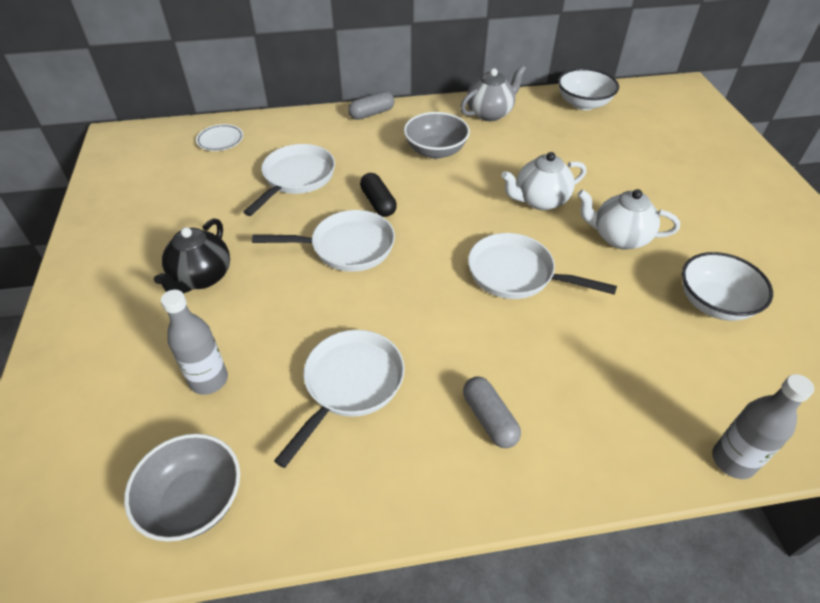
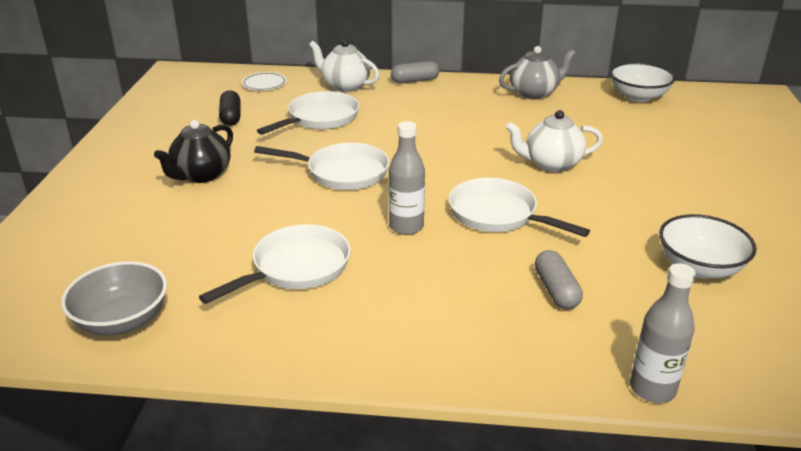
camera: 15 degrees right, 15 degrees down
(209, 380) = (173, 244): grey bottle -> grey bottle (406, 227)
(378, 203) = (388, 145): black capsule -> black capsule (231, 117)
(435, 151) = (464, 115): grey bowl -> none
(489, 419) = (415, 314): grey capsule -> grey capsule (556, 290)
(619, 237) = (621, 202): white teapot -> white teapot (345, 86)

